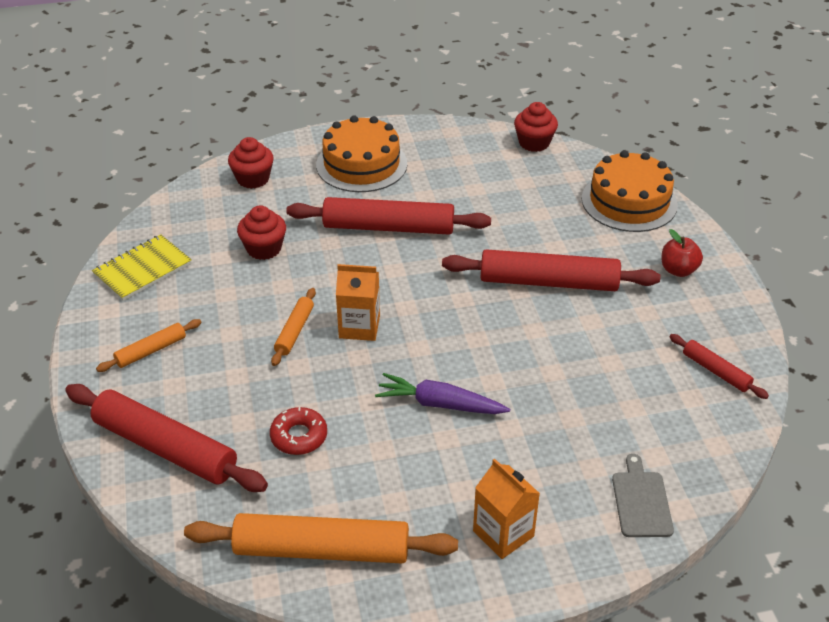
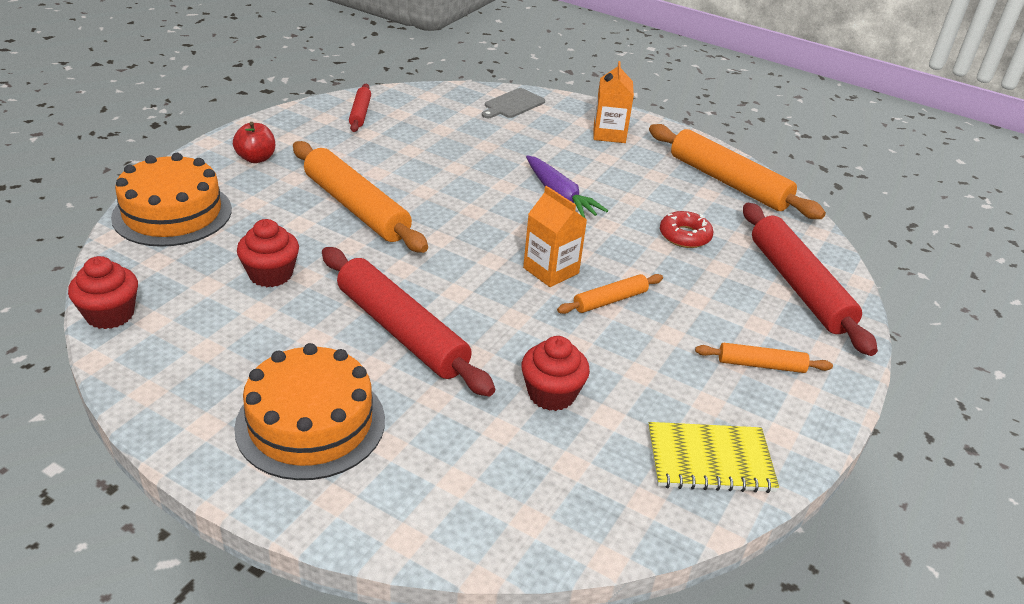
camera: 140 degrees left, 5 degrees down
(253, 179) = (458, 500): red cupcake -> red cupcake (271, 274)
(548, 282) = (356, 207): red rolling pin -> orange rolling pin

